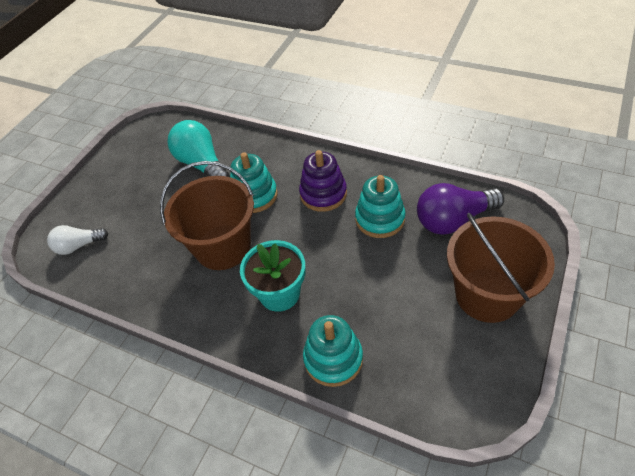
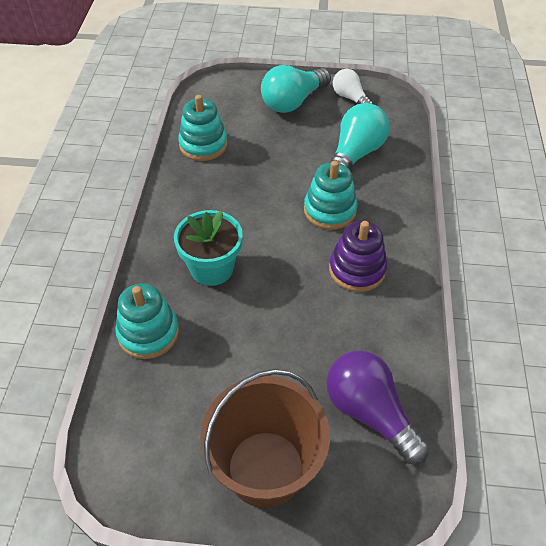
camera: 65 degrees right, 0 degrees up
(79, 246) = (222, 108): white light bulb -> white light bulb (350, 98)
(110, 189) = (293, 102): none -> turquoise light bulb
(223, 247) = (254, 207): brown bucket -> none
(380, 219) = (341, 333): turquoise stacking toy -> turquoise stacking toy (203, 145)

